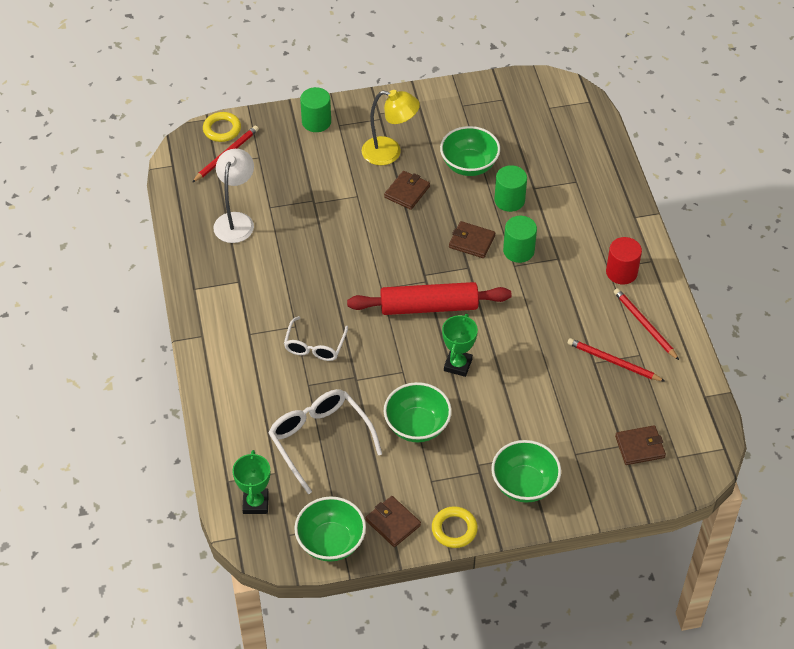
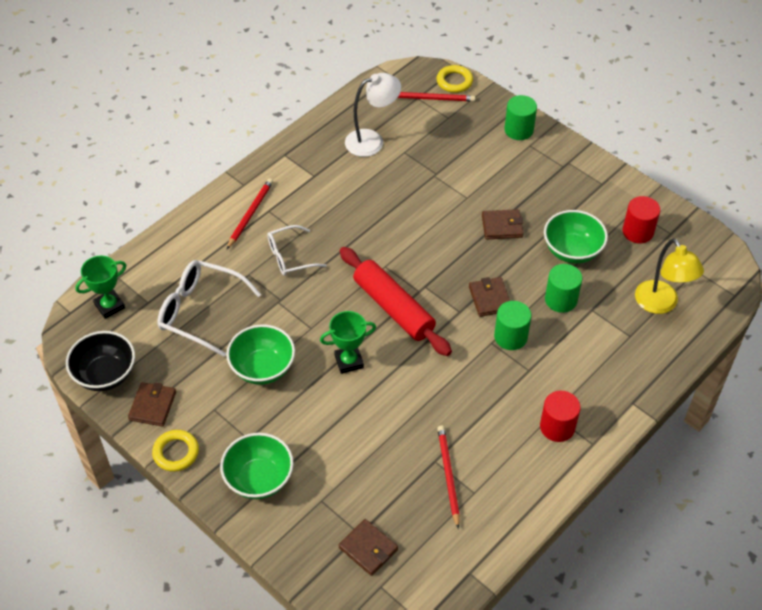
camera: 55 degrees right, 0 degrees up
(319, 439) = (200, 311): white glasses -> white glasses turned 90 degrees counterclockwise
(331, 542) = (105, 375): green bowl -> black bowl
(389, 152) = (533, 192): yellow lamp -> yellow lamp (661, 304)
(485, 116) = (638, 232): none -> red cylinder
(644, 325) = (512, 478): red pencil -> red pencil (250, 214)

